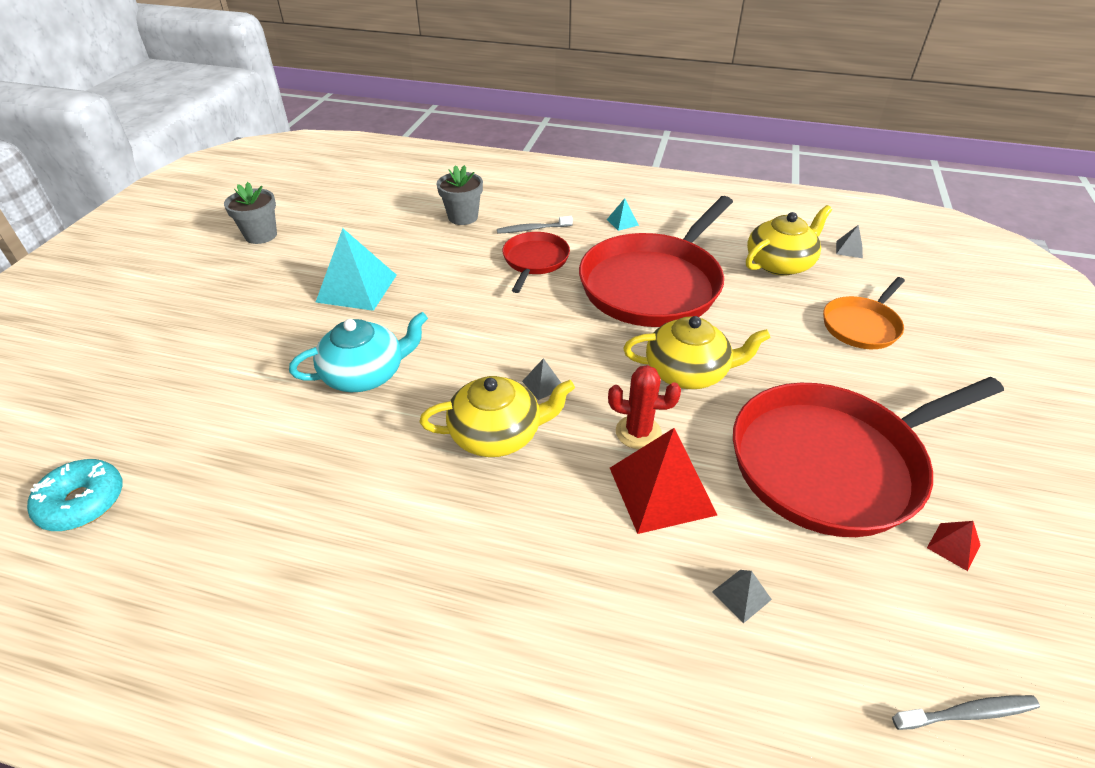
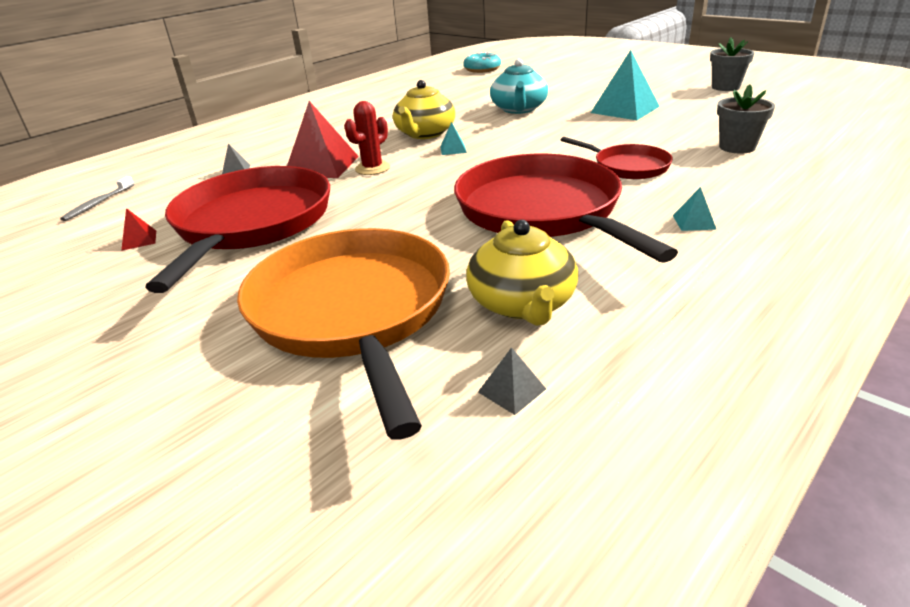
camera: 120 degrees right, 10 degrees down
(532, 229) = (696, 173): grey toothbrush -> none
(543, 384) = (453, 149): grey pyramid -> turquoise pyramid
(688, 372) = (405, 197): yellow teapot -> none
(861, 326) = (352, 310): orange pan -> orange pan, size x1.99

